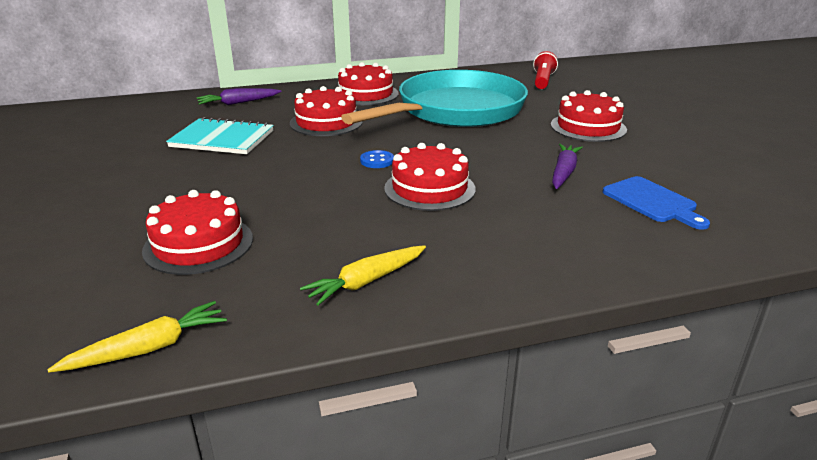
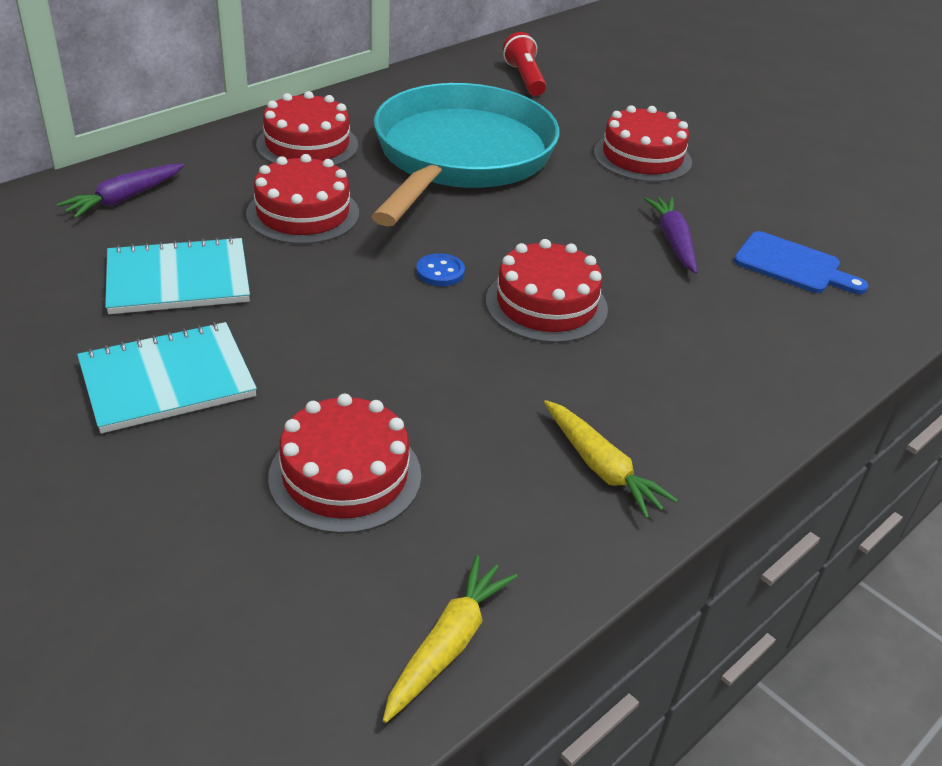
camera: 30 degrees left, 10 degrees up
(161, 179) = (167, 380): none -> turquoise notebook
(367, 281) = (601, 467): yellow carrot -> yellow carrot turned 60 degrees counterclockwise

